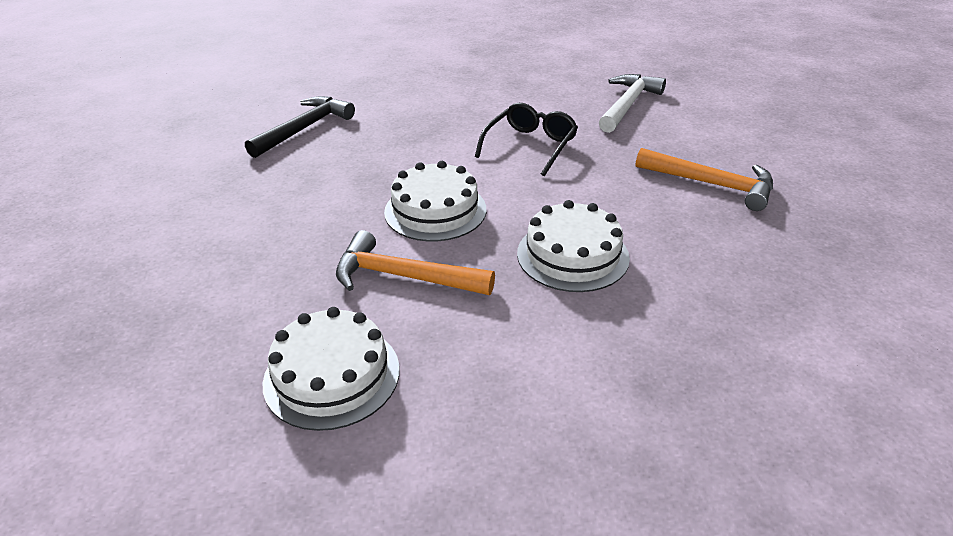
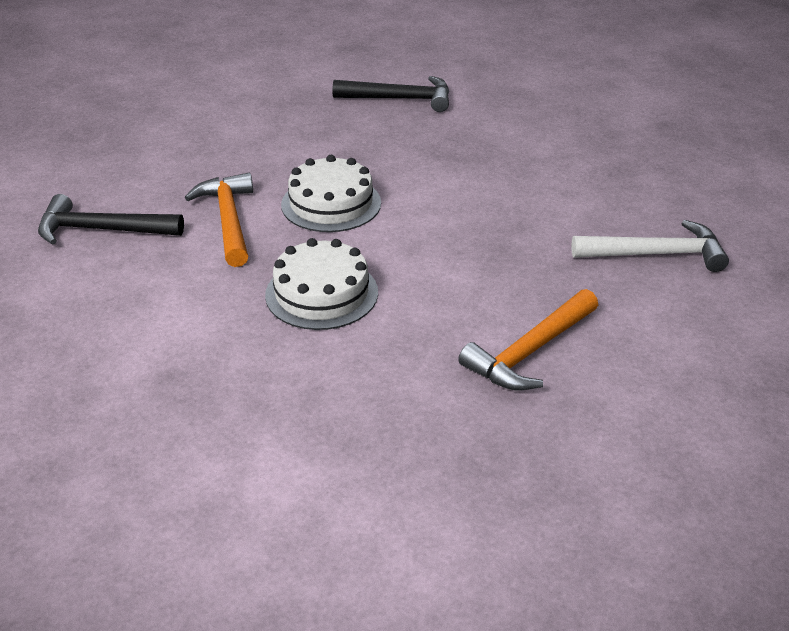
camera: 60 degrees right, 0 degrees up
(332, 375) = (101, 230): white cake -> black hammer
(530, 146) = (491, 218): black glasses -> none
(712, 184) = (530, 352): orange hammer -> orange hammer turned 45 degrees clockwise

